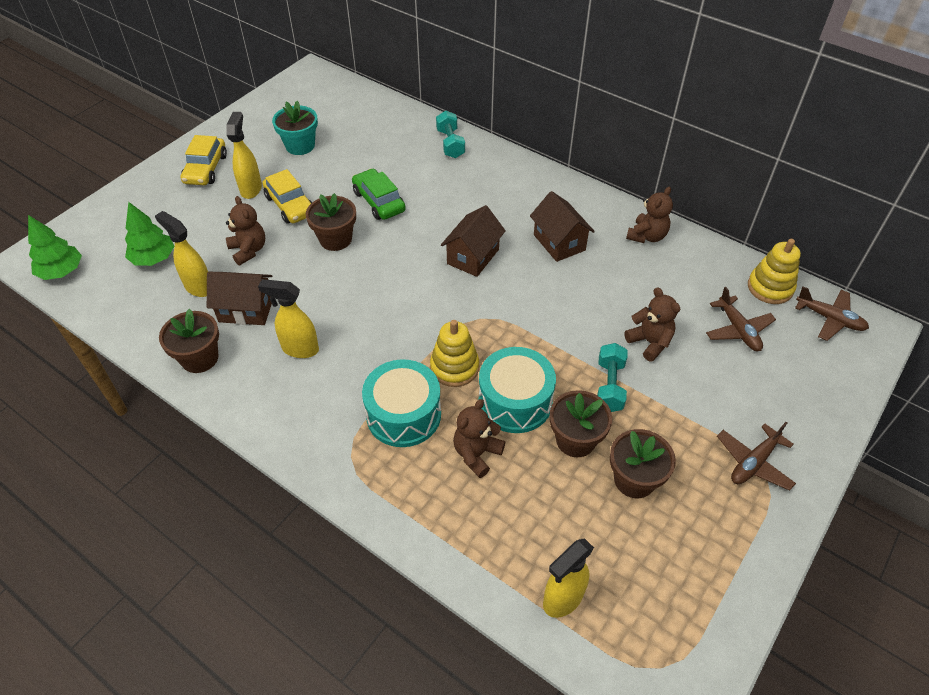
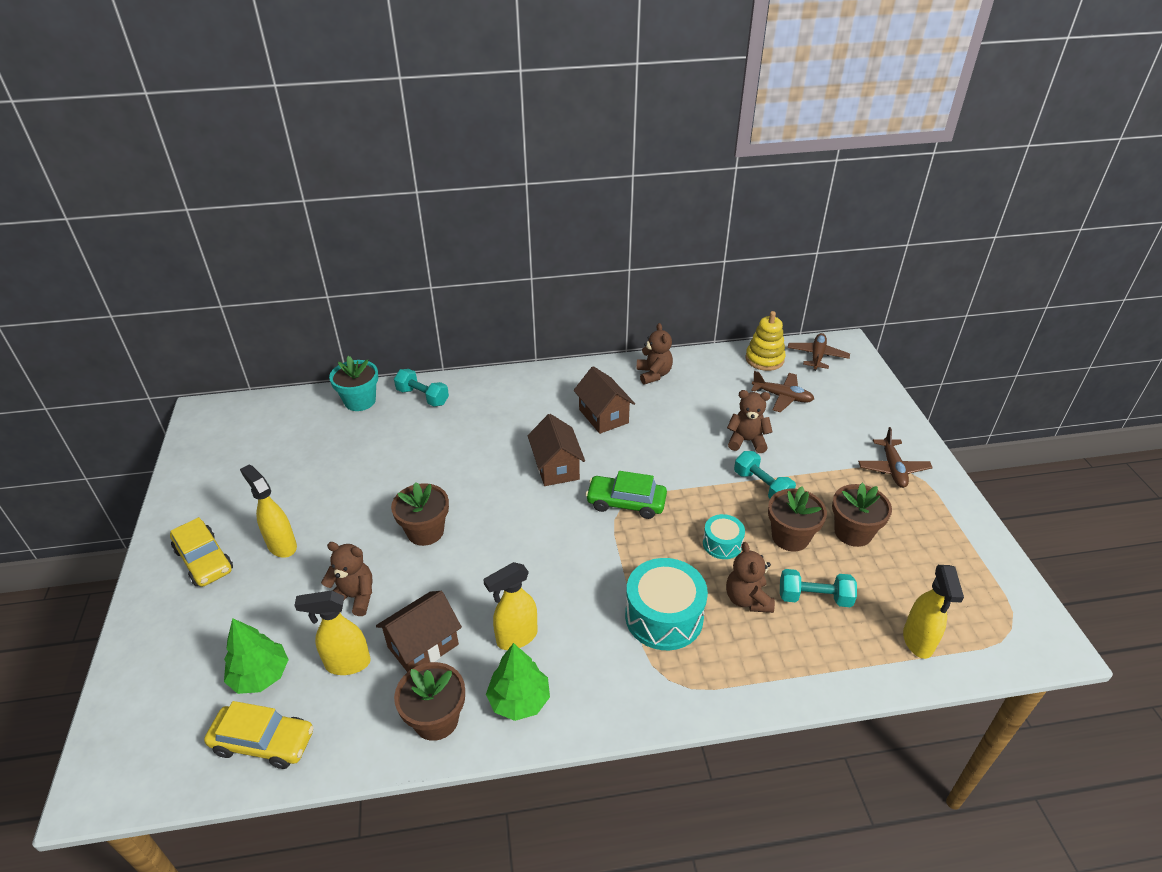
camera: 45 degrees left, 10 degrees down
(61, 271) = (161, 769): green tree -> green tree (519, 700)
(290, 205) = (342, 533): yellow car -> yellow car (263, 742)
(300, 146) = (281, 479): turquoise flower pot -> turquoise flower pot (360, 401)
(379, 201) = (422, 477): green car -> green car (626, 503)
(454, 367) = (652, 554): yellow stacking toy -> none
(515, 401) = (722, 544): turquoise drum -> turquoise drum, size x0.55
(528, 496) = (814, 597): none -> turquoise dumbbell
(559, 242) = (603, 416): brown house -> brown house turned 45 degrees clockwise
(829, 319) = (817, 356): brown plane -> brown plane turned 60 degrees counterclockwise

